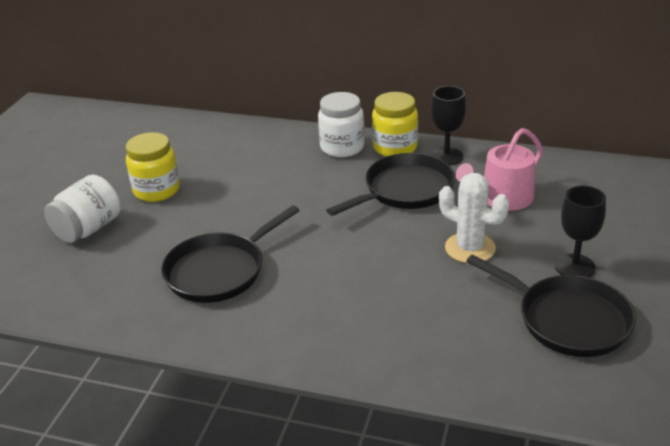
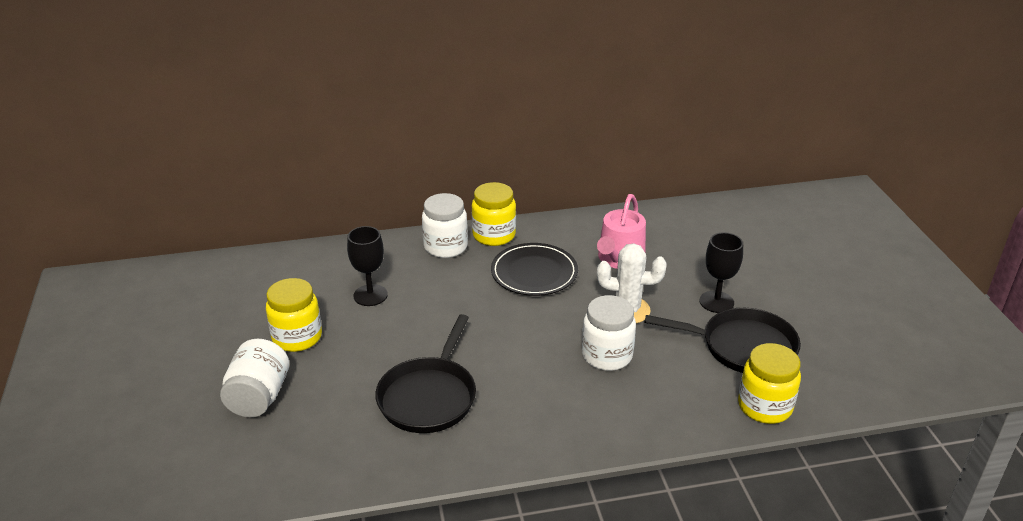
camera: 30 degrees left, 0 degrees up
(405, 190) = (534, 273): black pan -> black plate
(413, 285) = (607, 356): none -> white jar
(446, 156) = (545, 232): black goblet -> black goblet (370, 295)
(542, 388) = (764, 406): none -> yellow jar

